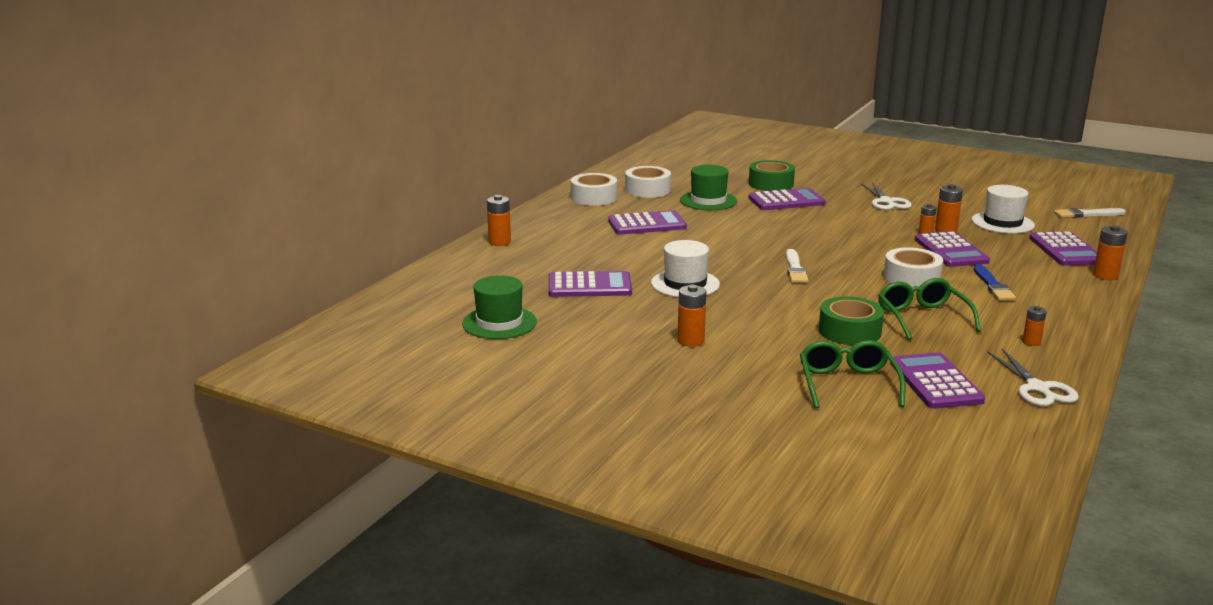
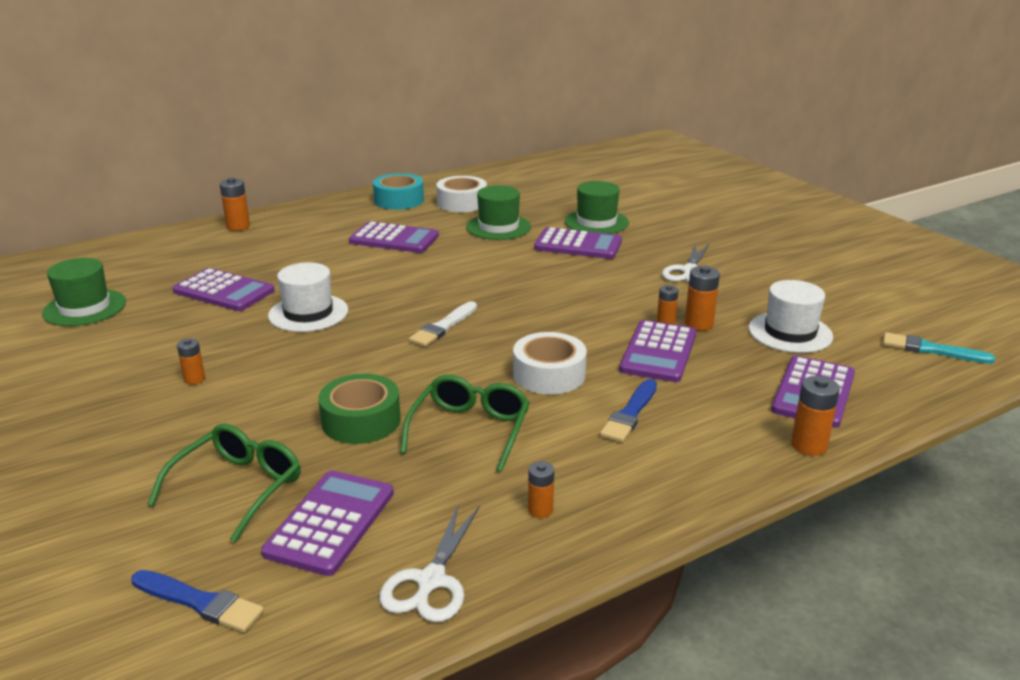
camera: 30 degrees right, 5 degrees up
(594, 197) = (399, 200): white tape -> turquoise tape
(690, 341) = (194, 379): orange battery -> orange battery, size x0.65
(771, 184) = (596, 222): green tape -> green hat
(940, 437) = (200, 602): none -> blue brush
(1087, 214) = (931, 350): white brush -> turquoise brush

